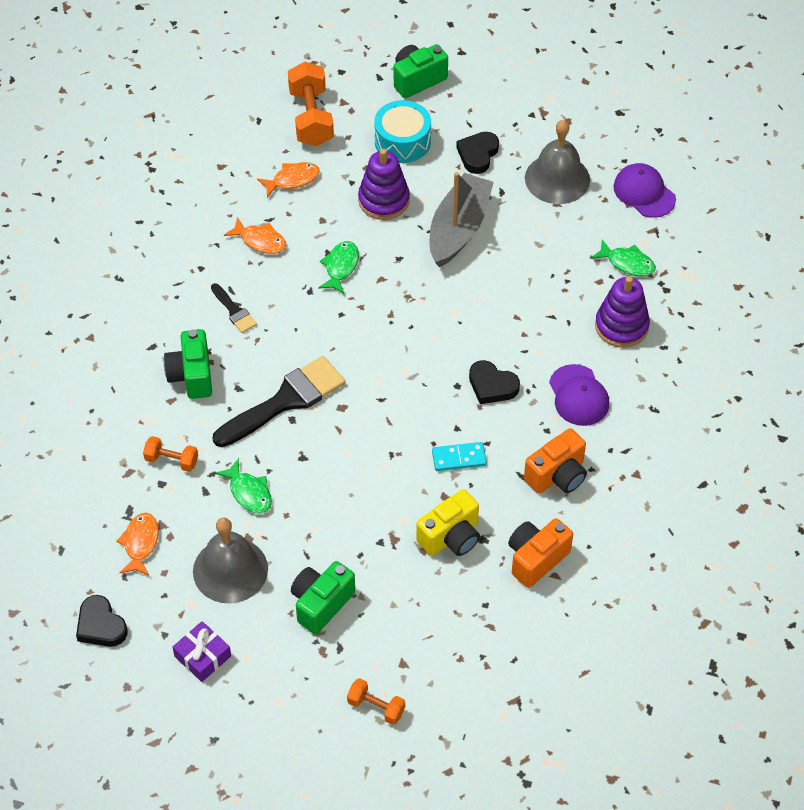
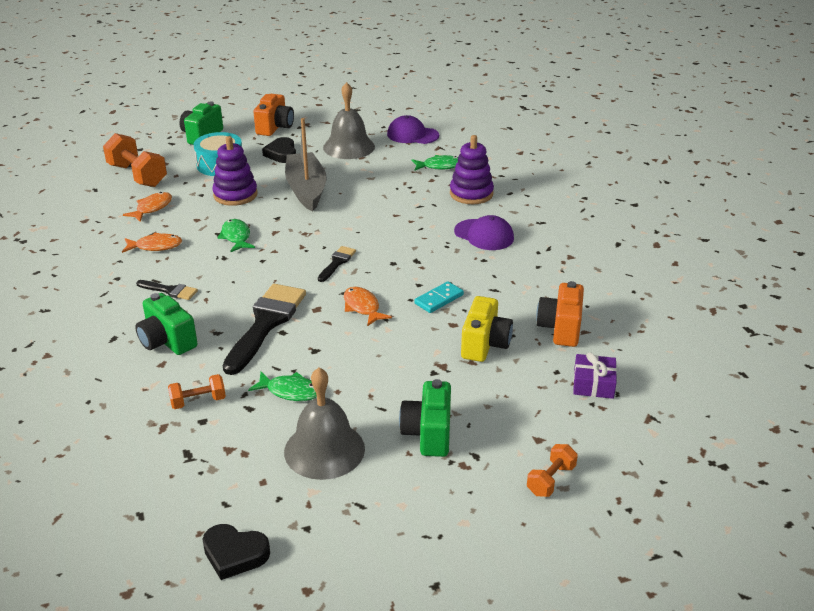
camera: 35 degrees left, 20 degrees down
(140, 543) = (220, 471): orange fish -> orange fish (362, 307)
(202, 656) = (360, 525): purple gift -> purple gift (593, 384)
(376, 707) = (551, 480): orange dumbbell -> orange dumbbell turned 45 degrees counterclockwise
(405, 356) = (337, 262): none -> black brush
(492, 386) = (418, 253): black heart -> none
(557, 475) = (519, 279): orange camera -> orange camera (275, 127)

